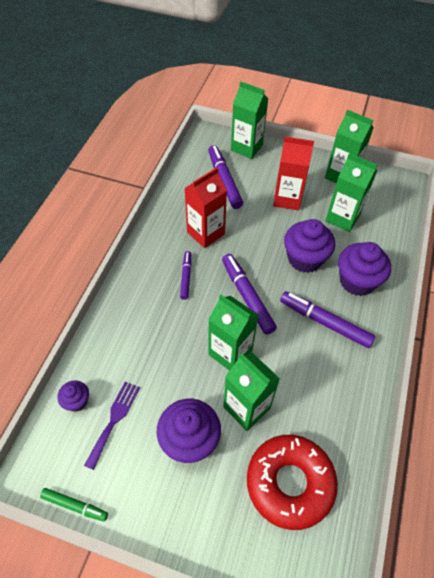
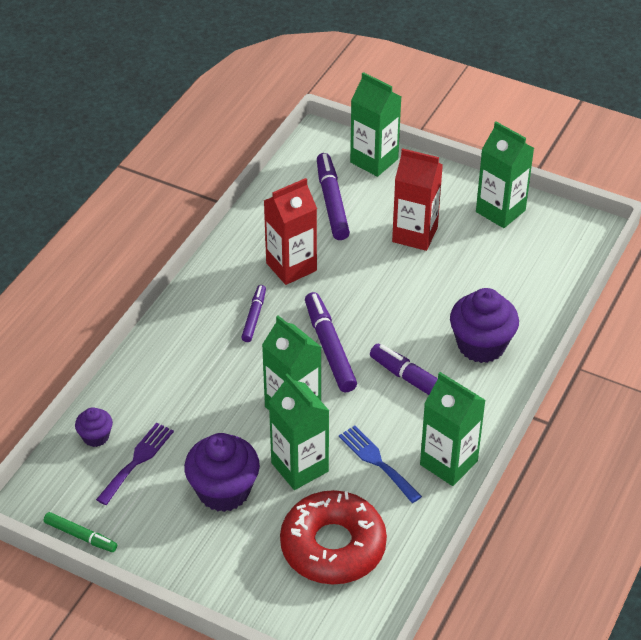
camera: 10 degrees right, 10 degrees down
(304, 259) = (418, 311): purple cupcake -> none
(306, 394) = (377, 461): none -> blue fork
(342, 218) = (485, 266): green carton -> green carton (448, 463)

